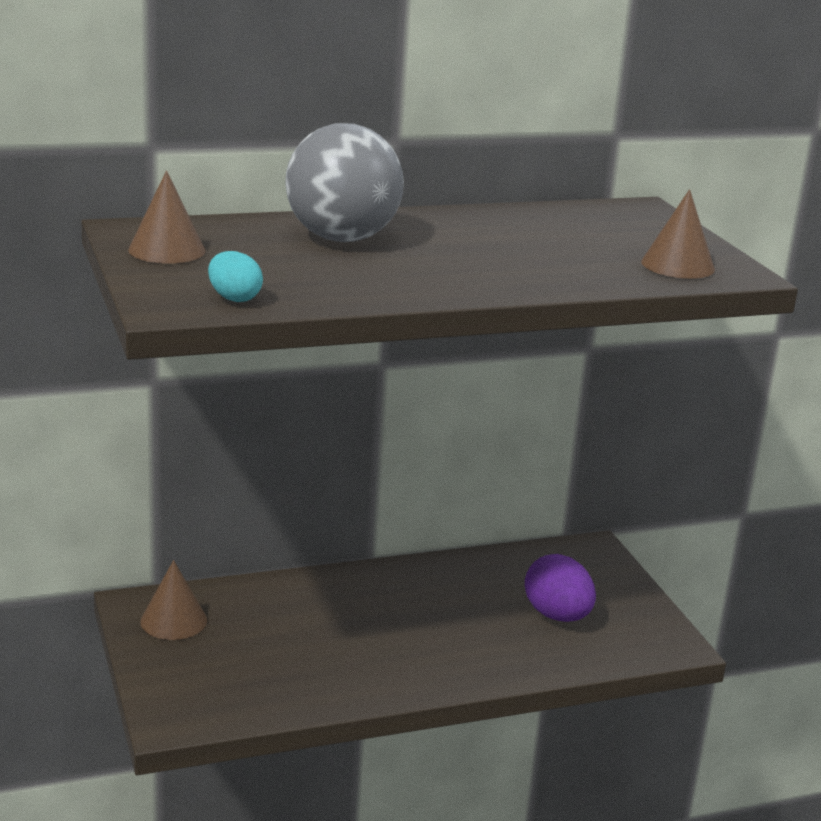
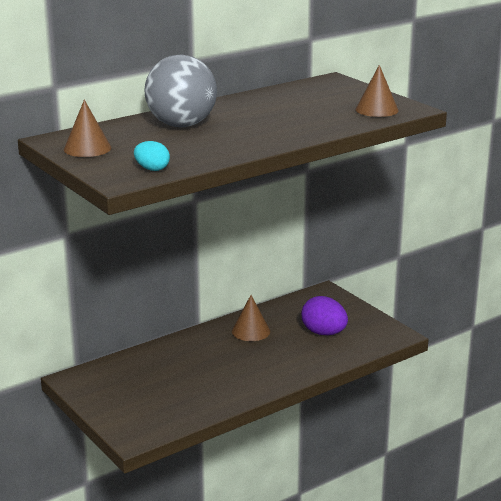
camera: 15 degrees left, 0 degrees up
(173, 621) = (101, 383): brown cone -> brown cone (251, 331)

